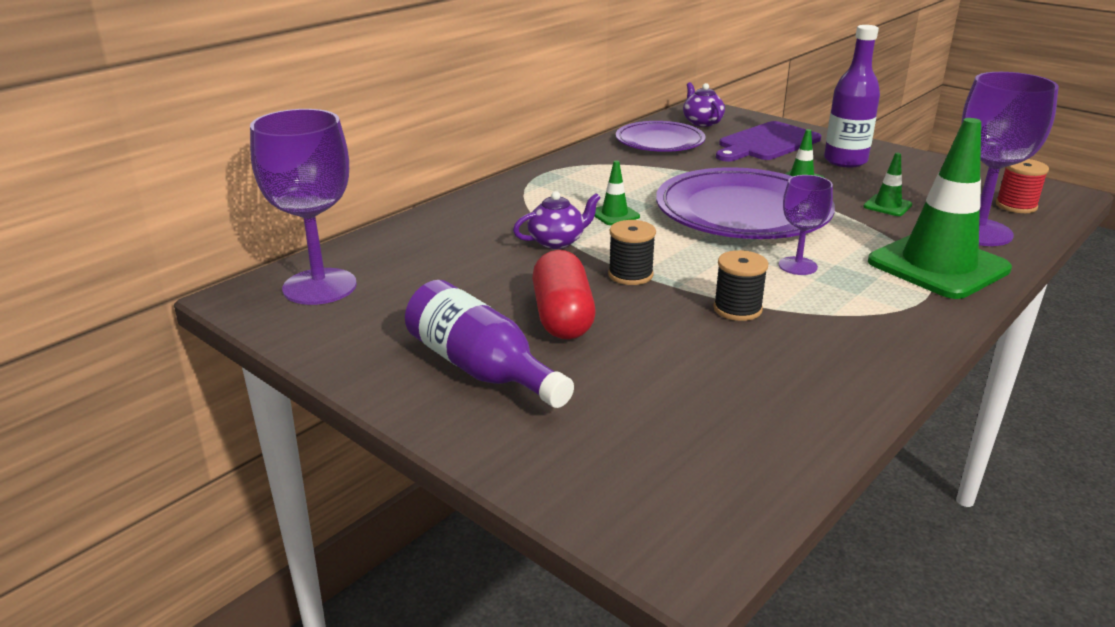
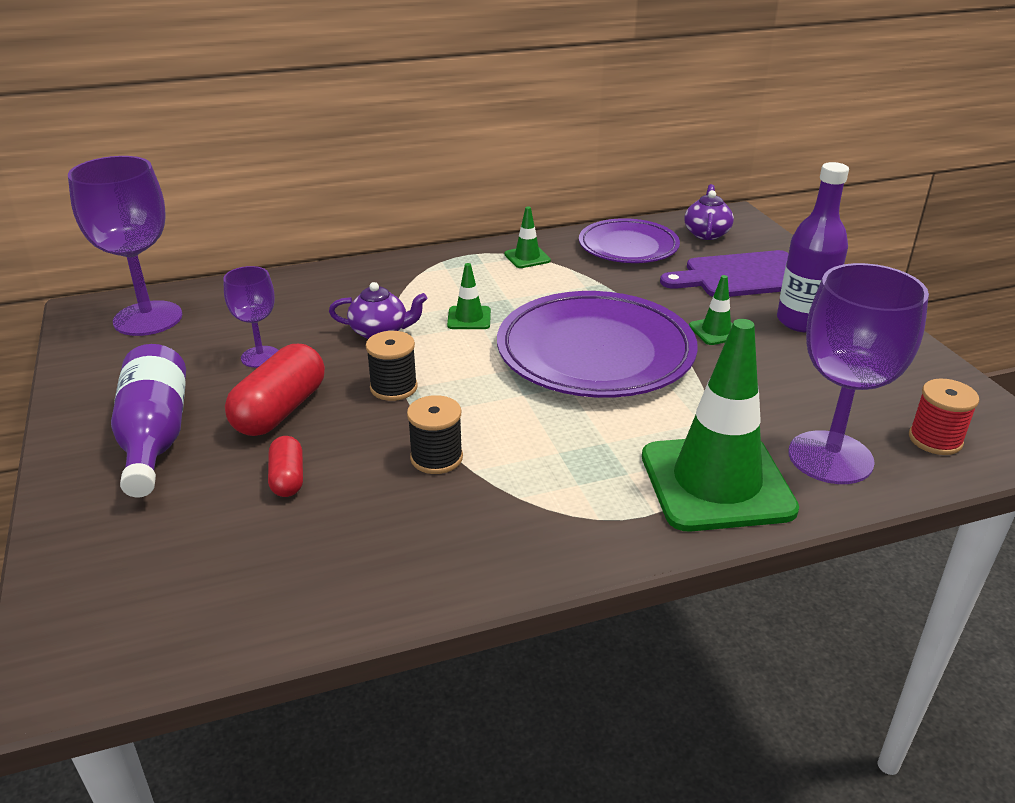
camera: 30 degrees right, 5 degrees up
(646, 359) = (287, 478): none -> red capsule
(797, 266) = (563, 431): purple goblet -> purple goblet (260, 357)
(887, 206) = (769, 391): green traffic cone -> green traffic cone (527, 257)

